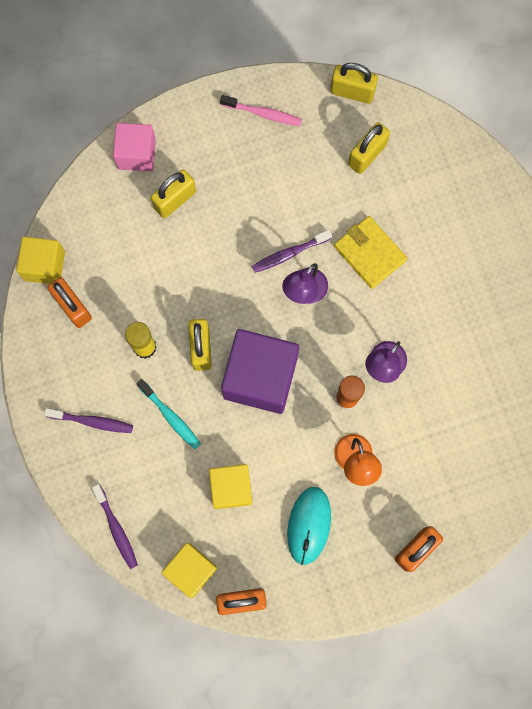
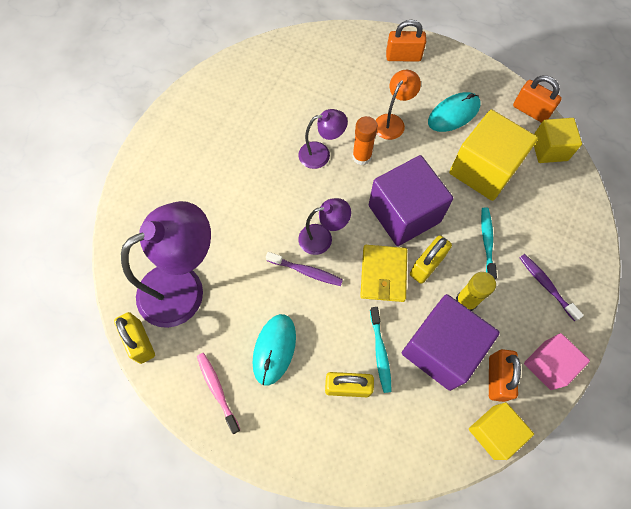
camera: 135 degrees left, 10 degrees down
(116, 529) = (581, 208): purple toothbrush -> none
(132, 290) = (441, 349): none -> purple cube
(136, 154) = (342, 455): pink cube -> pink cube (548, 365)
(174, 246) = (380, 352): none -> turquoise toothbrush
(231, 488) = (483, 170): yellow cube -> yellow cube, size x1.66
(253, 176) = (274, 349): none -> turquoise mouse
(367, 155) = (183, 287): yellow padlock -> purple lamp
(369, 253) = (255, 223): yellow wallet -> yellow wallet (383, 274)

